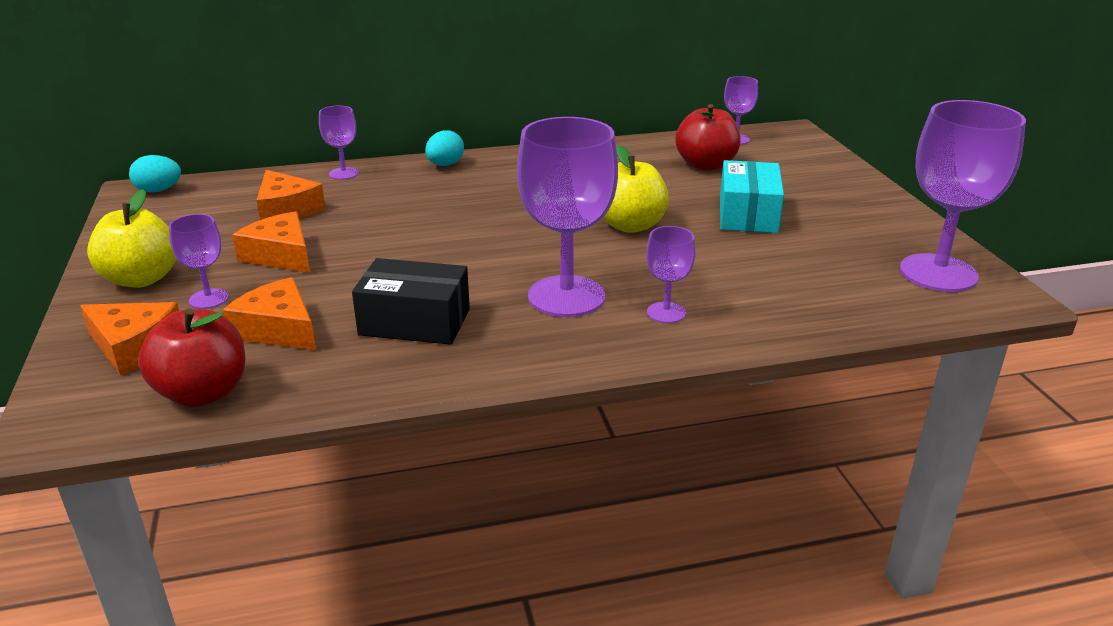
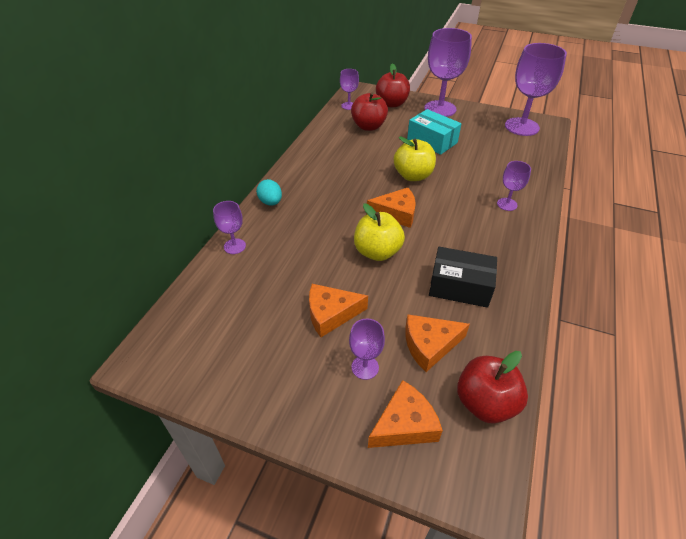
camera: 55 degrees left, 15 degrees up
(141, 279) = (305, 397): yellow apple -> yellow apple (377, 252)
(158, 190) = (153, 348): turquoise egg -> none
(286, 209) = (263, 290): orange cheese -> orange cheese (396, 213)
(415, 322) = (460, 286): black box -> black box turned 60 degrees clockwise
(566, 296) = (470, 225): purple goblet -> purple goblet (440, 109)
(799, 161) = (392, 104): none -> red apple

